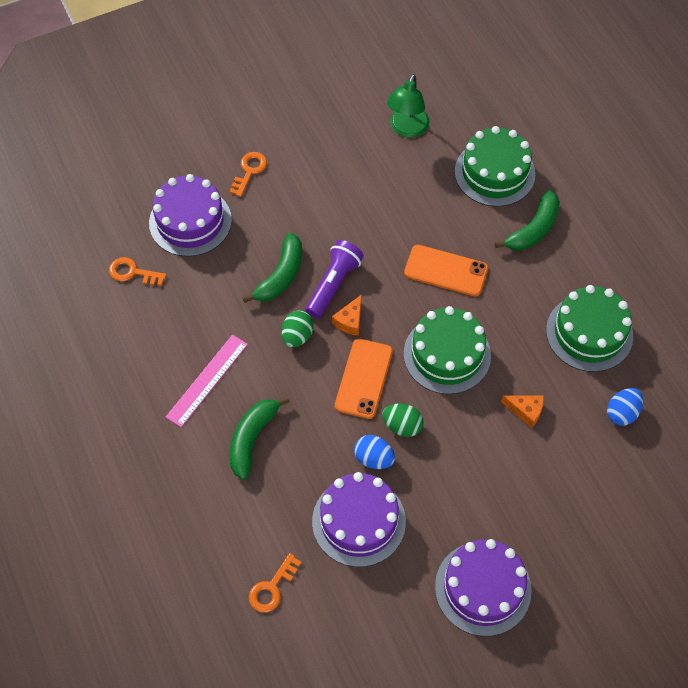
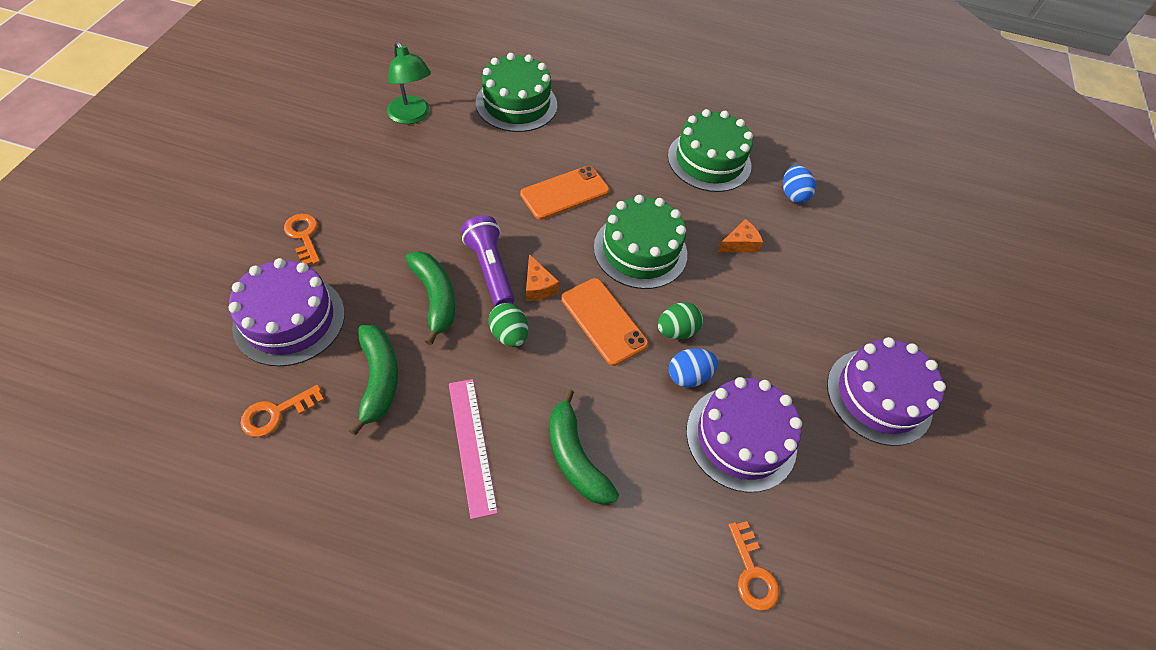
camera: 55 degrees left, 5 degrees down
(533, 229) = (589, 122): green banana -> green banana (379, 379)

